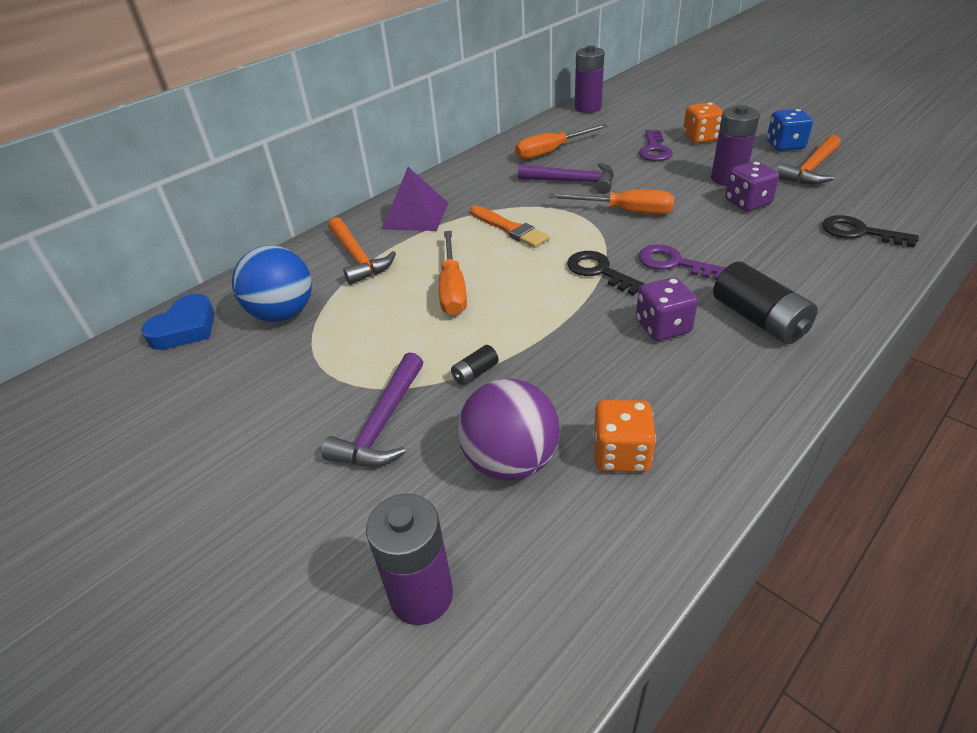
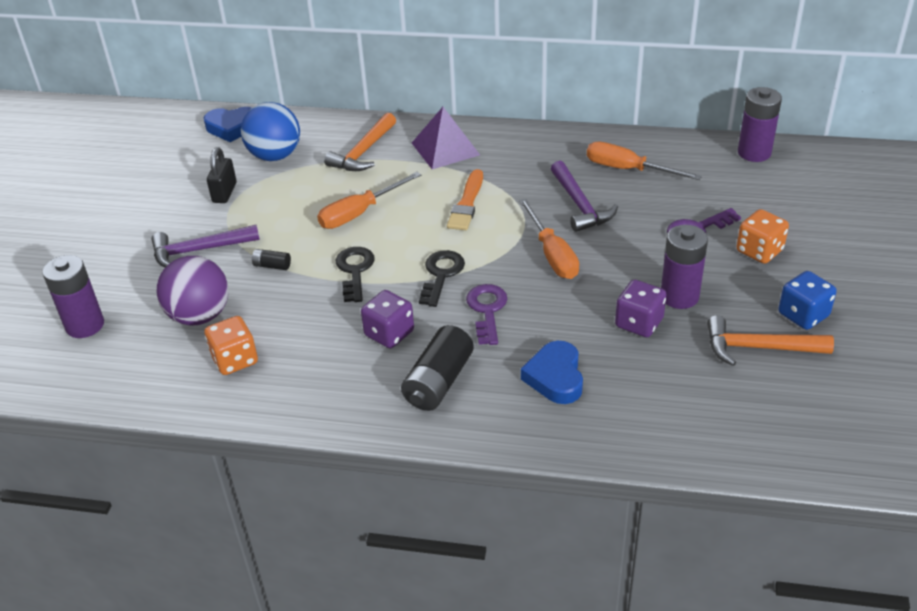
camera: 55 degrees right, 0 degrees up
(298, 370) = (224, 193): none -> black padlock
(791, 257) = (555, 377): none -> blue heart
(858, 232) = (643, 411): black key -> black key (354, 270)

